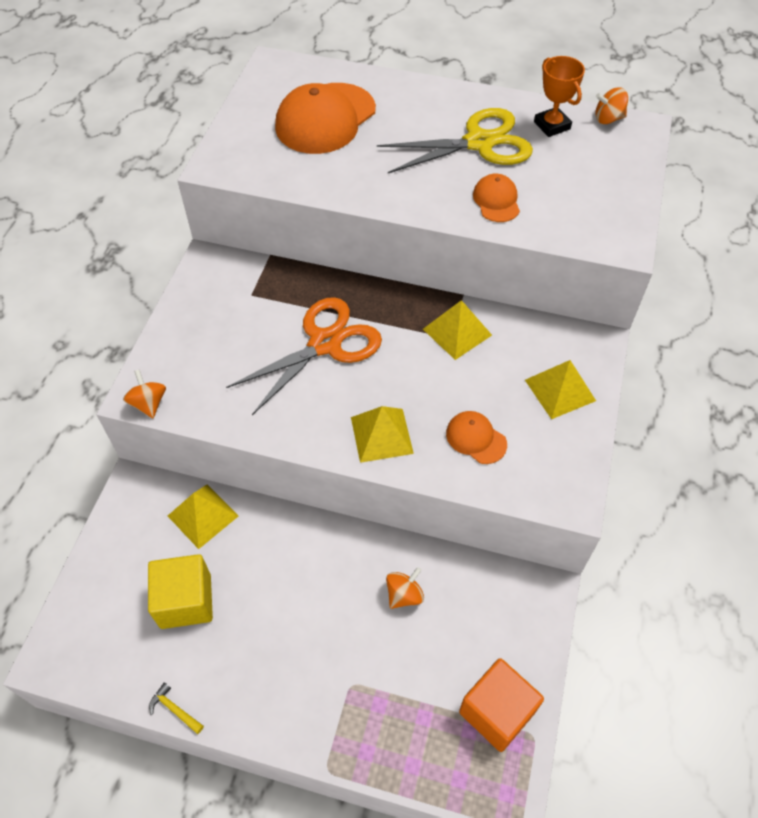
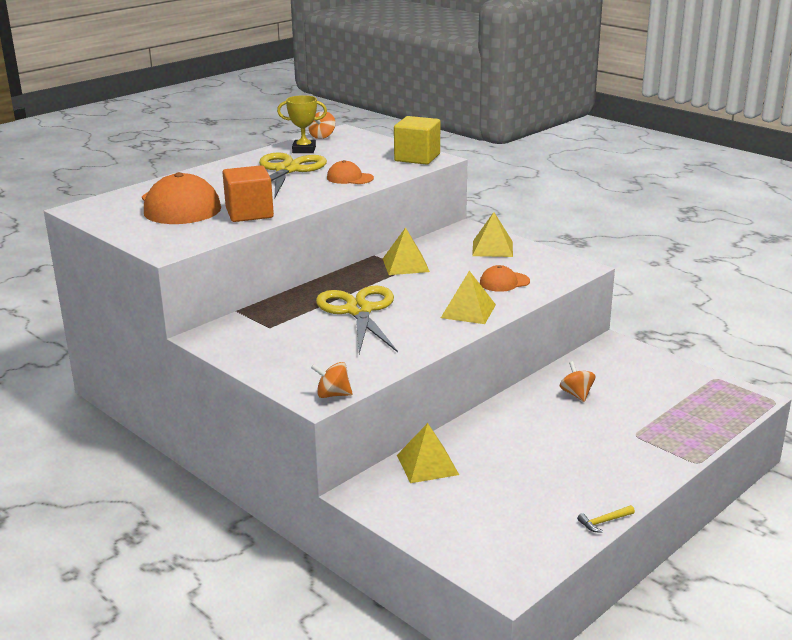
camera: 60 degrees left, 30 degrees down
(185, 601) = (505, 493): yellow cube -> yellow cube (417, 158)
(325, 344) = (359, 311): orange scissors -> yellow scissors
(497, 712) = (691, 385): orange cube -> orange cube (249, 213)
(552, 125) = (304, 150): orange trophy -> yellow trophy

